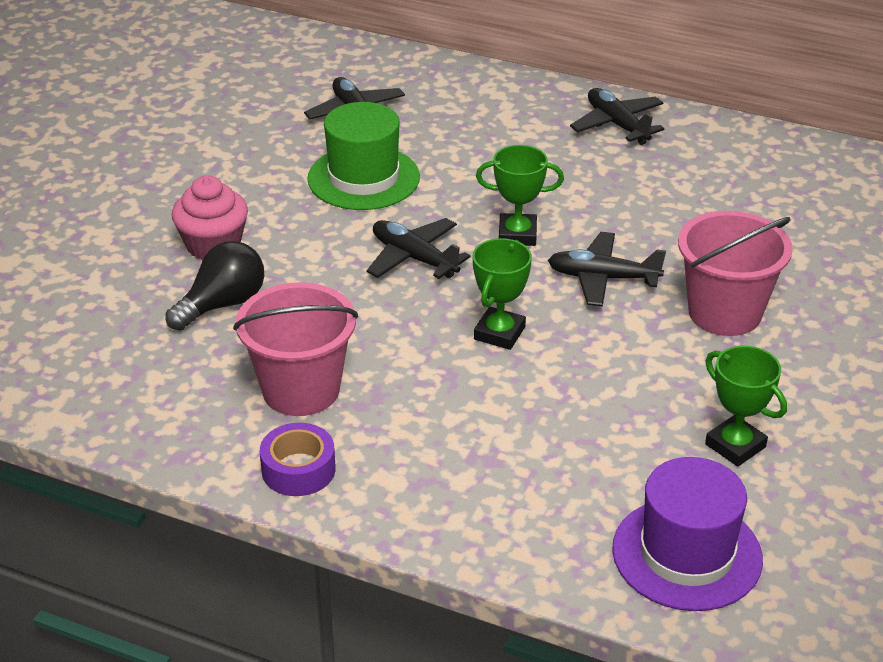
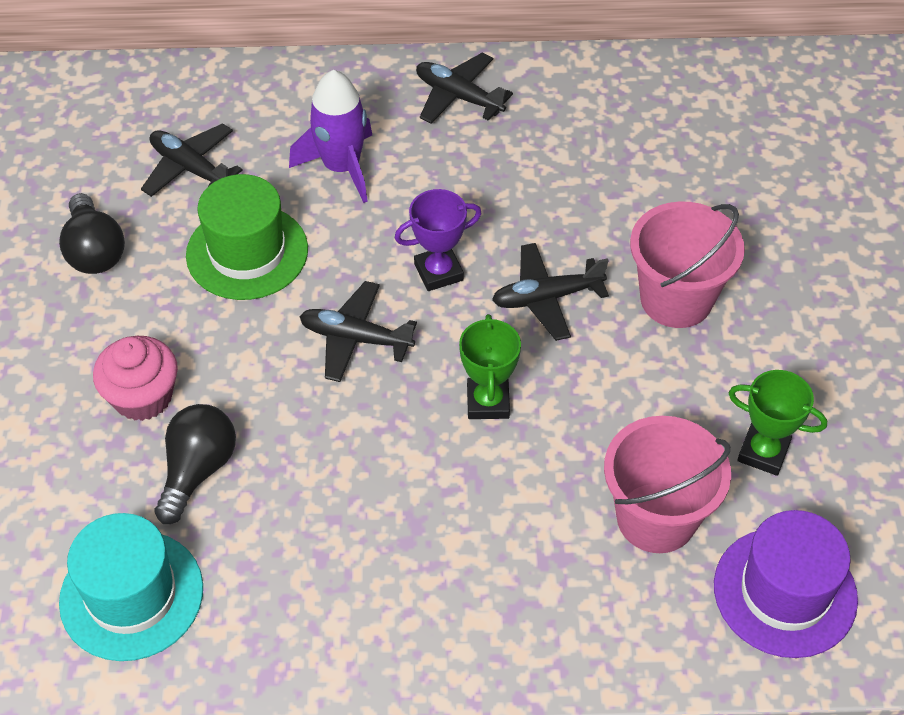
camera: 25 degrees left, 15 degrees up
(112, 367) = (131, 595): none -> turquoise hat
(242, 145) = (94, 251): none -> black light bulb
(298, 469) = (391, 644): purple tape -> none
(301, 390) = (338, 547): pink bucket -> pink bucket (656, 518)
(482, 145) = (341, 167): none -> purple rocket
(517, 234) = (438, 272): green trophy -> purple trophy

